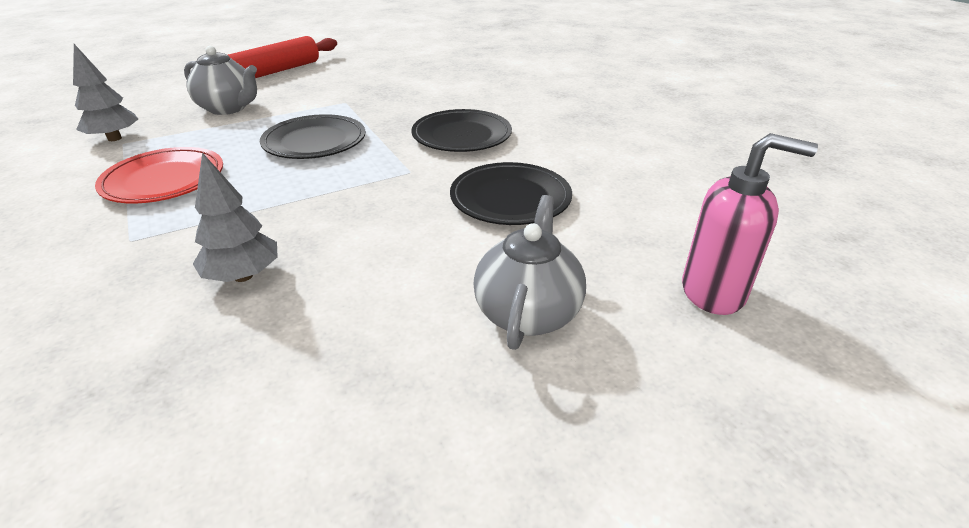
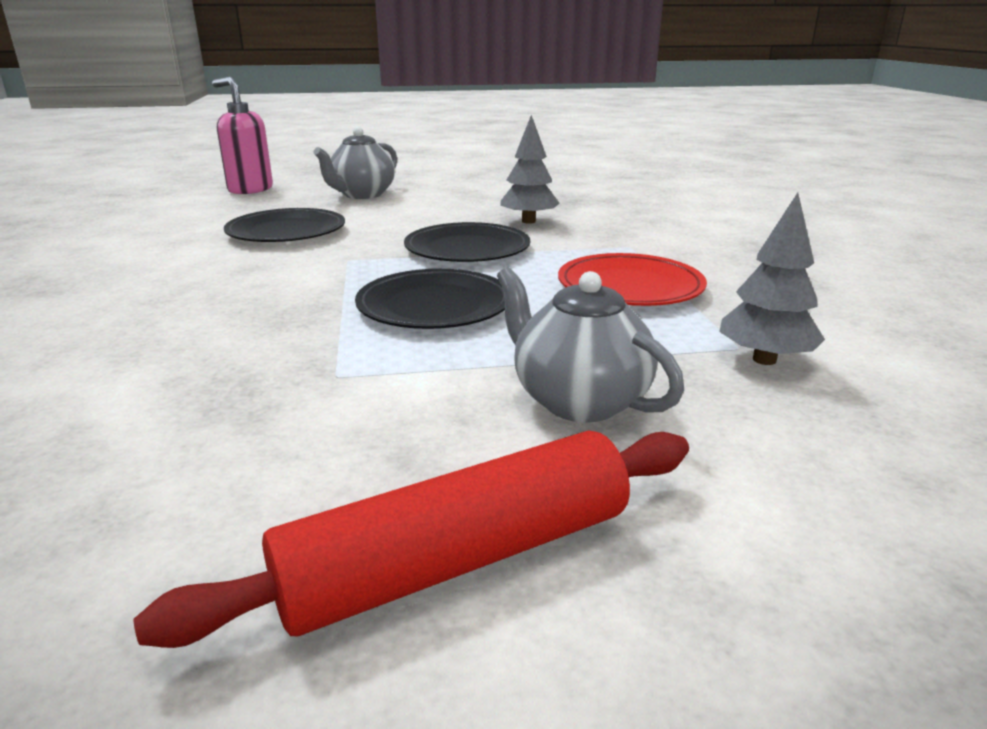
camera: 160 degrees left, 10 degrees down
(461, 136) = (235, 286): black plate -> black plate (467, 249)

